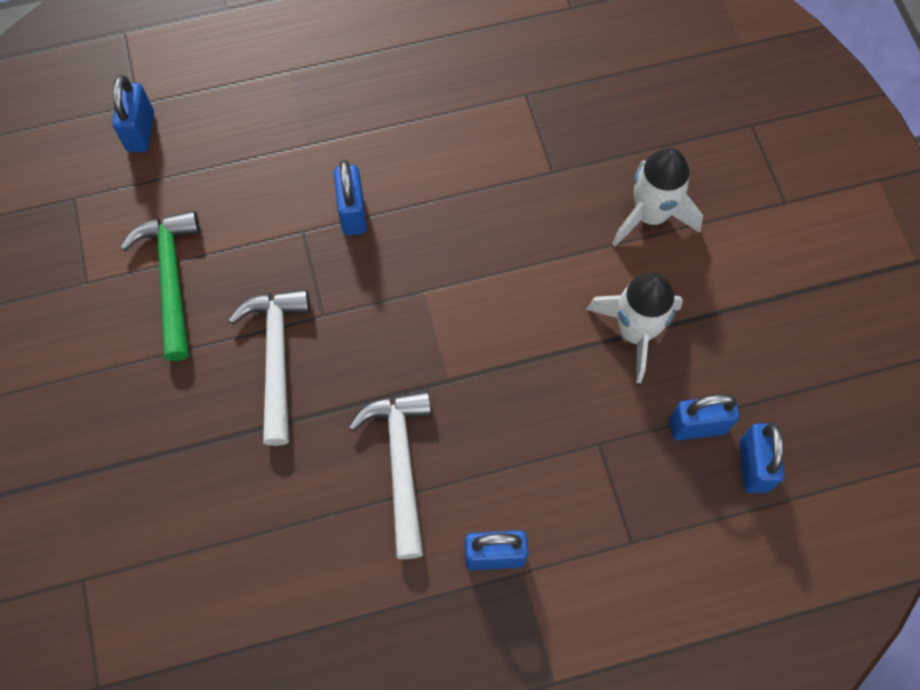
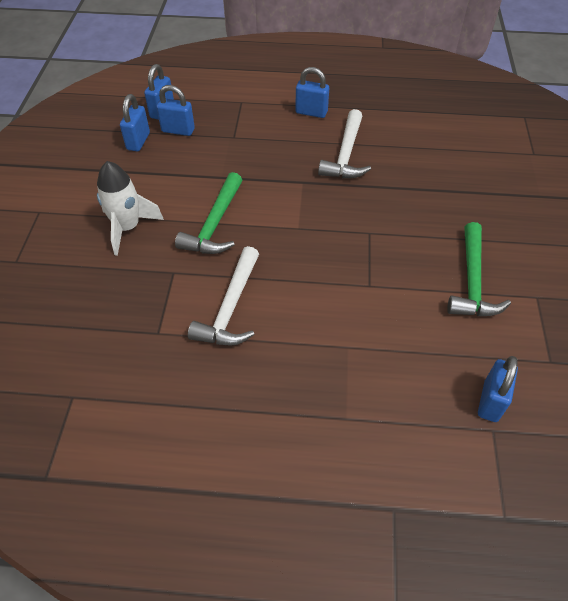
camera: 160 degrees left, 15 degrees down
(276, 358) = (406, 218): white hammer -> white hammer (230, 308)
(352, 213) = (329, 286): blue padlock -> blue padlock (138, 141)
(539, 259) = (215, 224): none -> green hammer
(635, 332) = (181, 174): white rocket -> none

